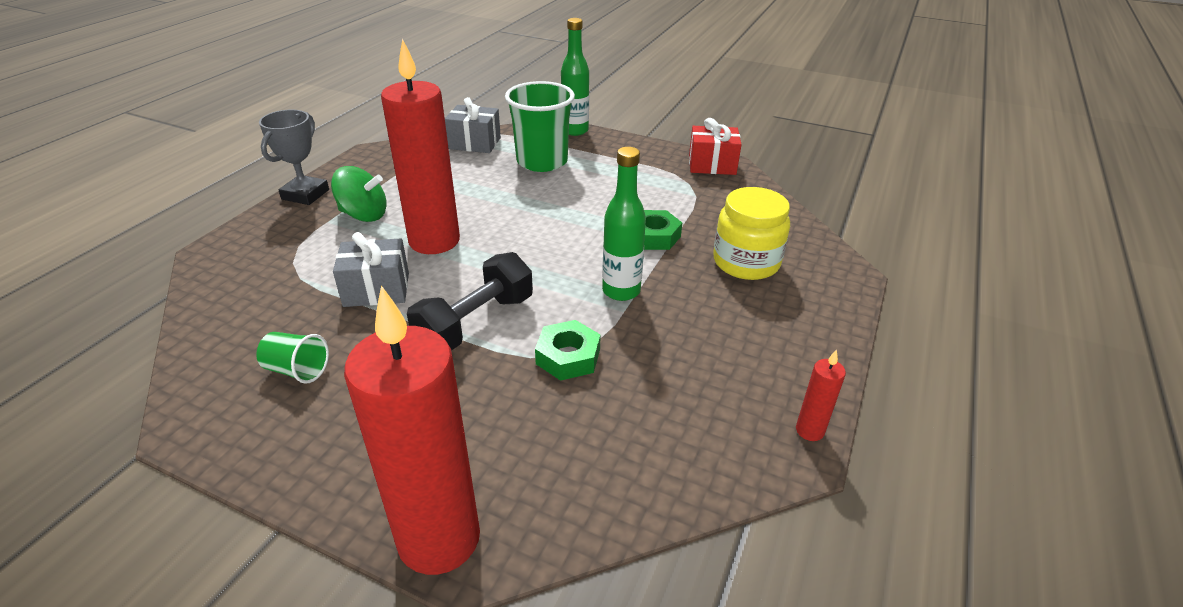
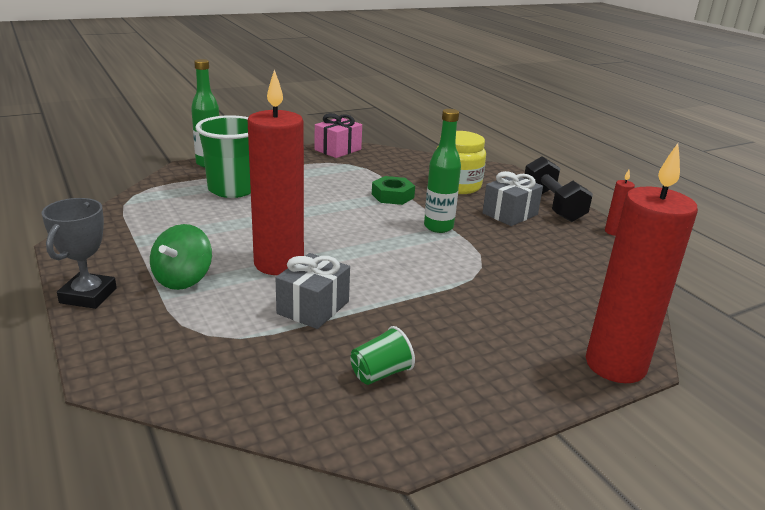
camera: 55 degrees left, 10 degrees down
(305, 194) = (88, 295): grey trophy -> grey trophy turned 45 degrees clockwise
(364, 215) = (183, 279): green spinning top -> green spinning top turned 150 degrees clockwise
(475, 143) = (151, 199): grey gift -> grey gift (510, 214)
(475, 323) = (411, 284): black dumbbell -> black dumbbell (552, 205)
(568, 356) = (486, 267): green nut -> none
(712, 165) = (338, 149): red gift -> pink gift

